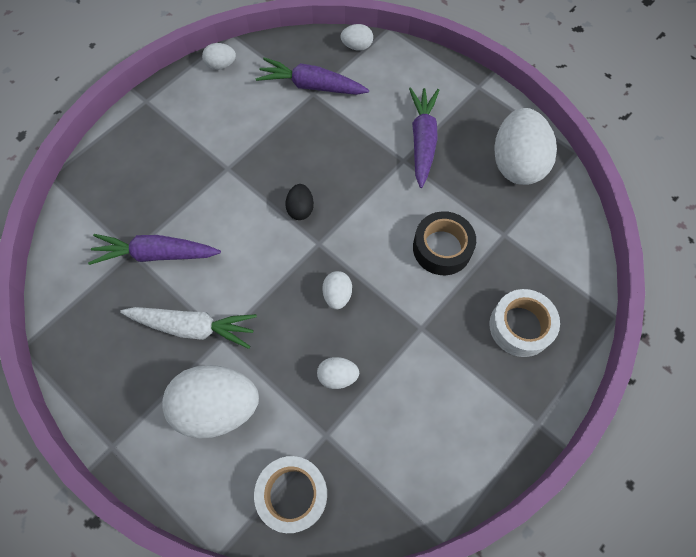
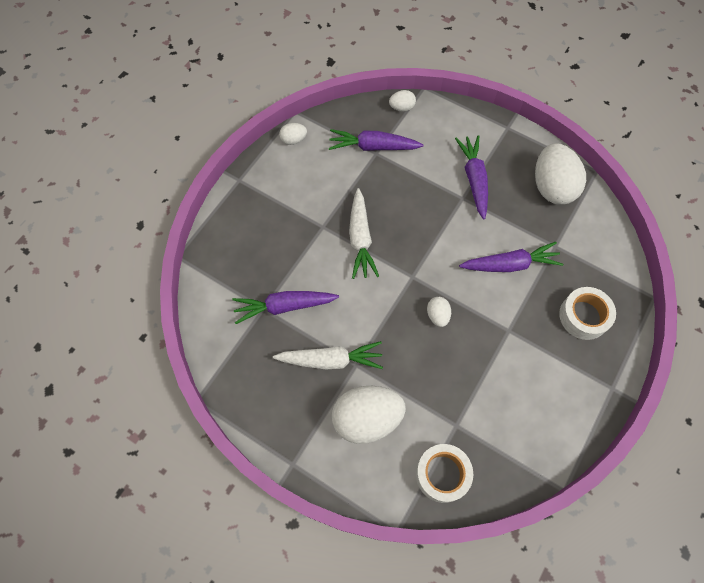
camera: 10 degrees left, 0 degrees up
(268, 189) = (360, 238): none -> white carrot
(300, 209) = (391, 251): black egg -> none
(337, 376) = (454, 379): white egg -> none
(442, 248) = (510, 264): black tape -> purple carrot

